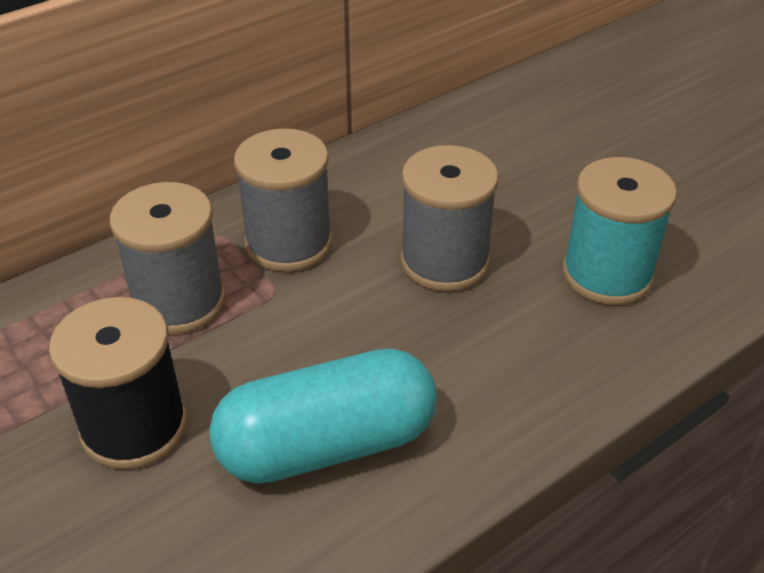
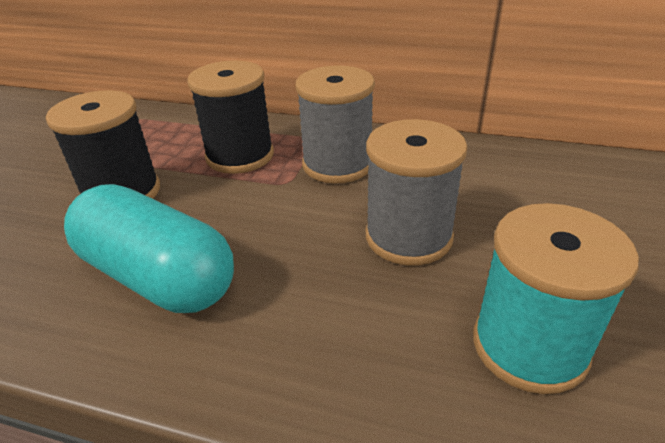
camera: 55 degrees right, 5 degrees down
(179, 302) = (240, 156): grey spool -> black spool

